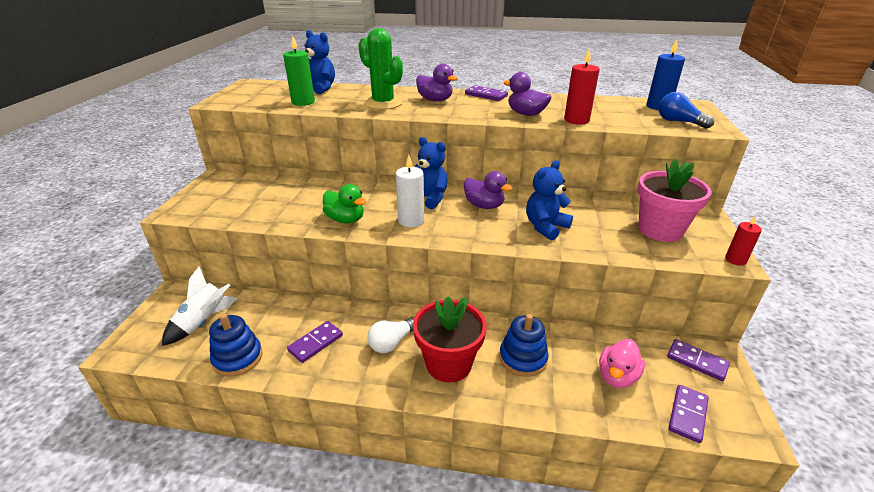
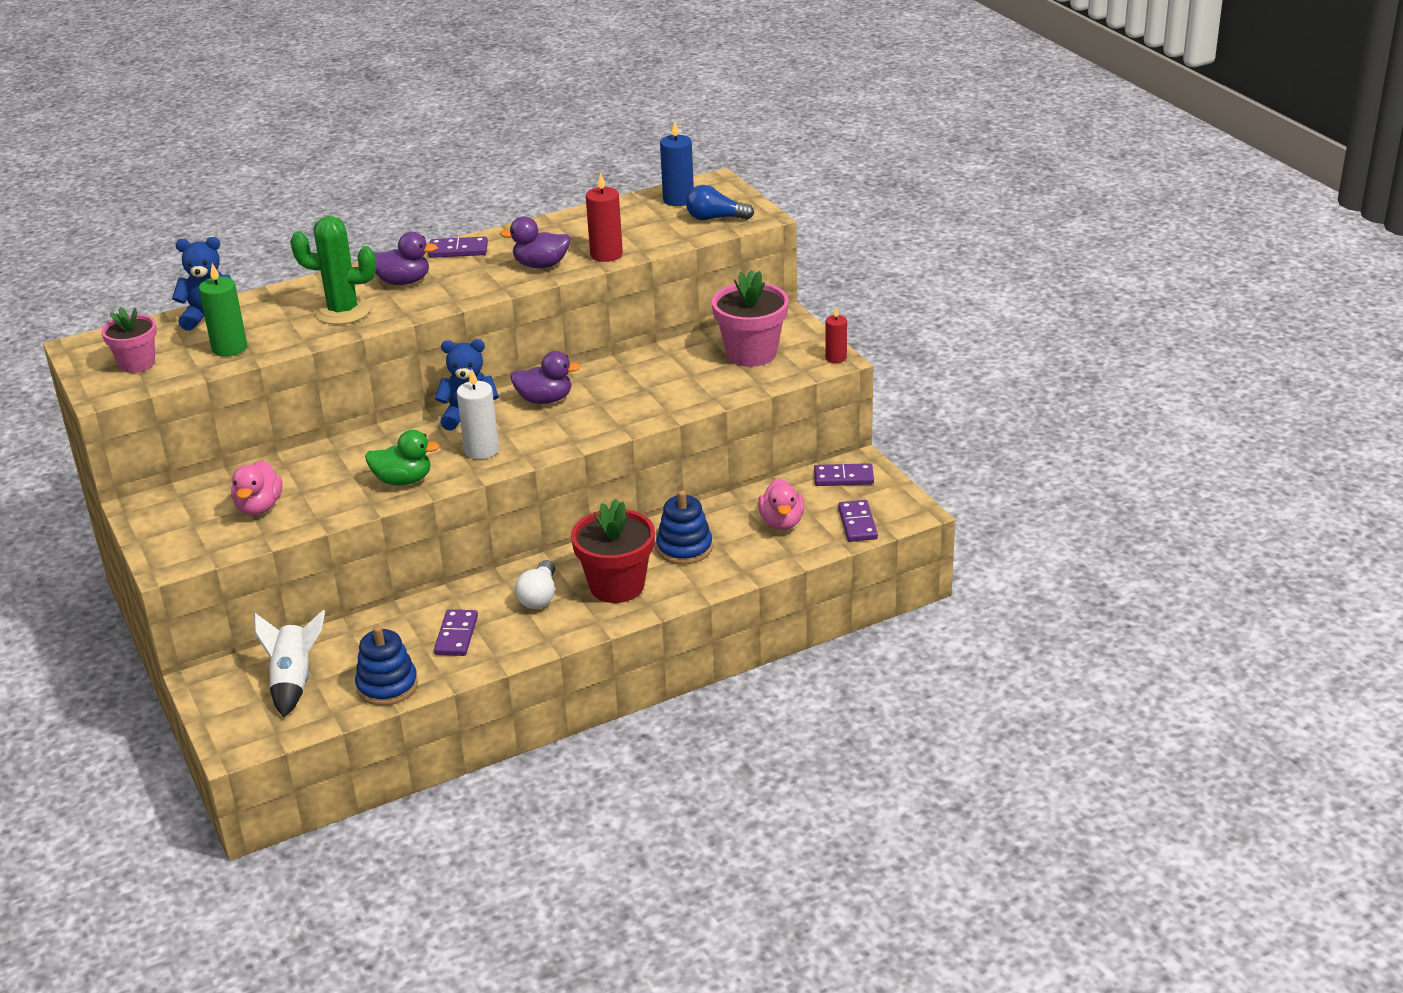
camera: 35 degrees left, 0 degrees up
(255, 96) = (137, 363): none -> pink flower pot
(259, 202) = (259, 507): none -> pink duck
(545, 227) = (635, 397): blue teddy bear -> none

